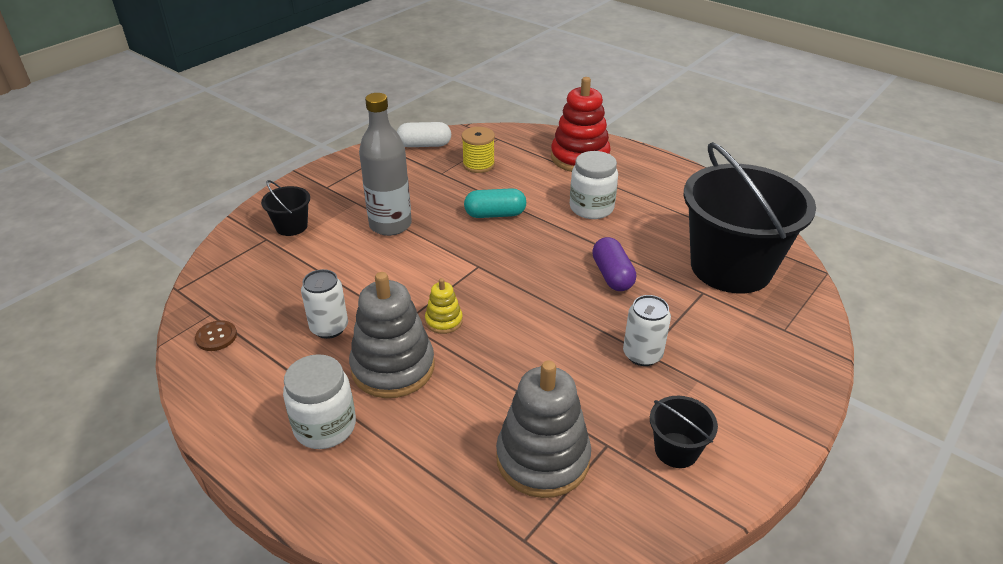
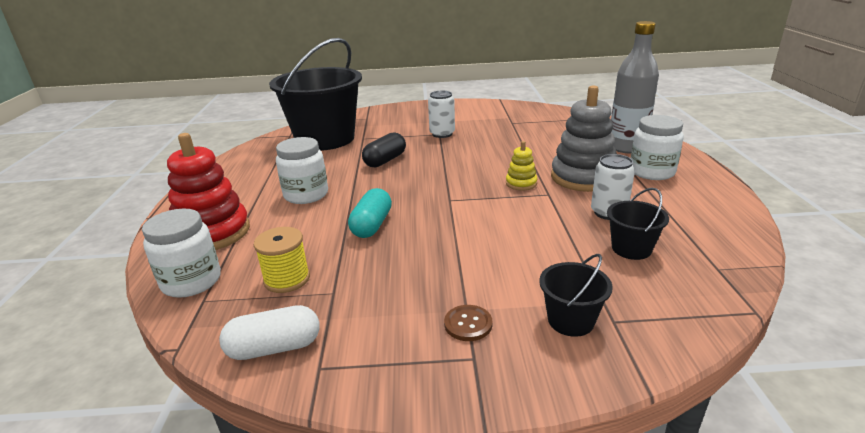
camera: 130 degrees left, 10 degrees down
(216, 337) = (716, 247): brown button -> brown button (468, 324)
(390, 225) = (467, 263): grey bottle -> grey bottle (626, 147)
(424, 145) = (274, 348): white capsule -> white capsule turned 60 degrees counterclockwise
(495, 214) = (372, 225): turquoise capsule -> turquoise capsule turned 60 degrees clockwise
(524, 139) = (191, 281): none -> white jar
(542, 459) = (546, 128): grey stacking toy -> none
(612, 275) = (385, 160): purple capsule -> black capsule
(676, 450) = (487, 113): black bucket -> black bucket (631, 249)

